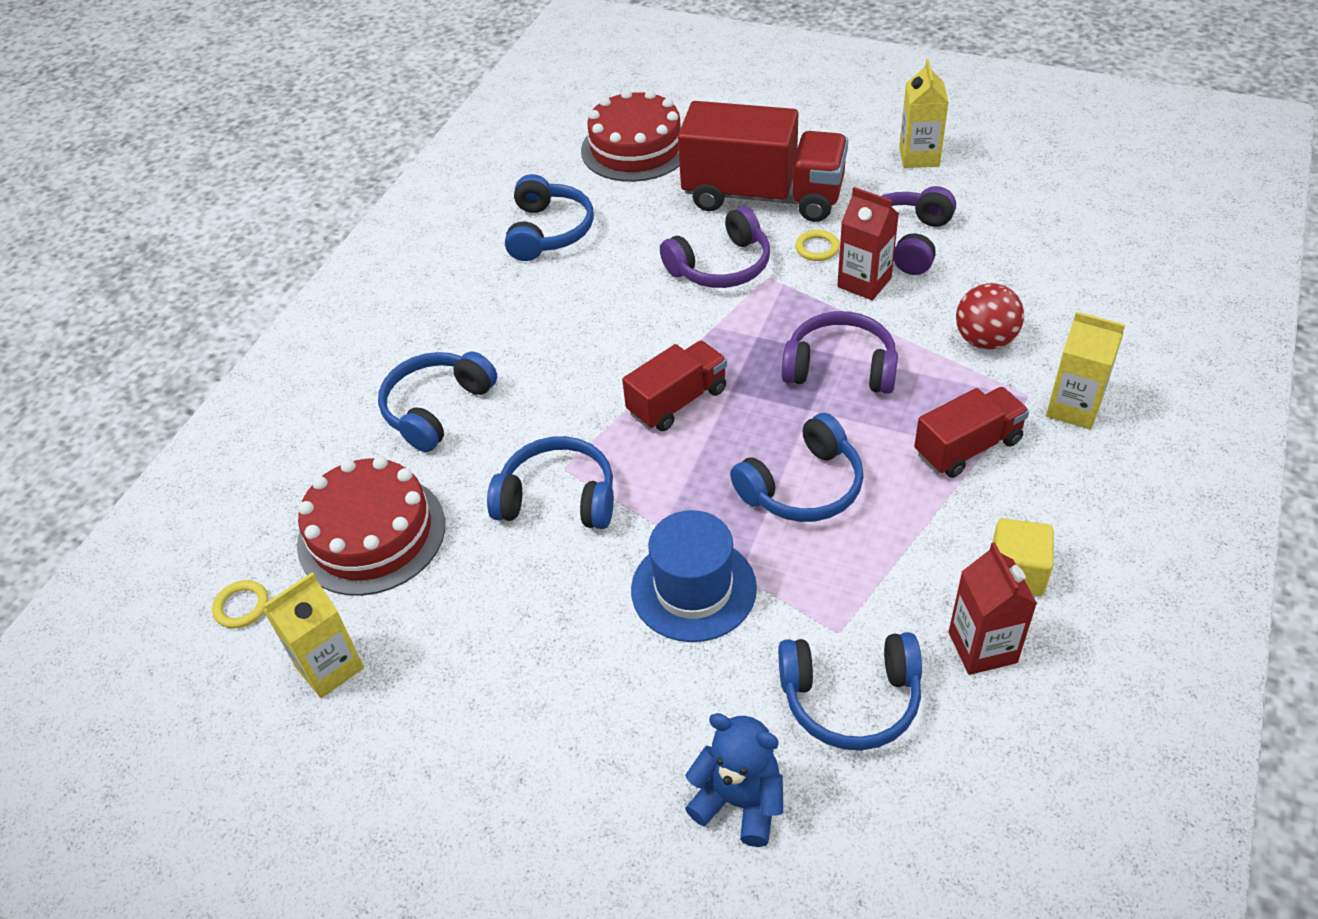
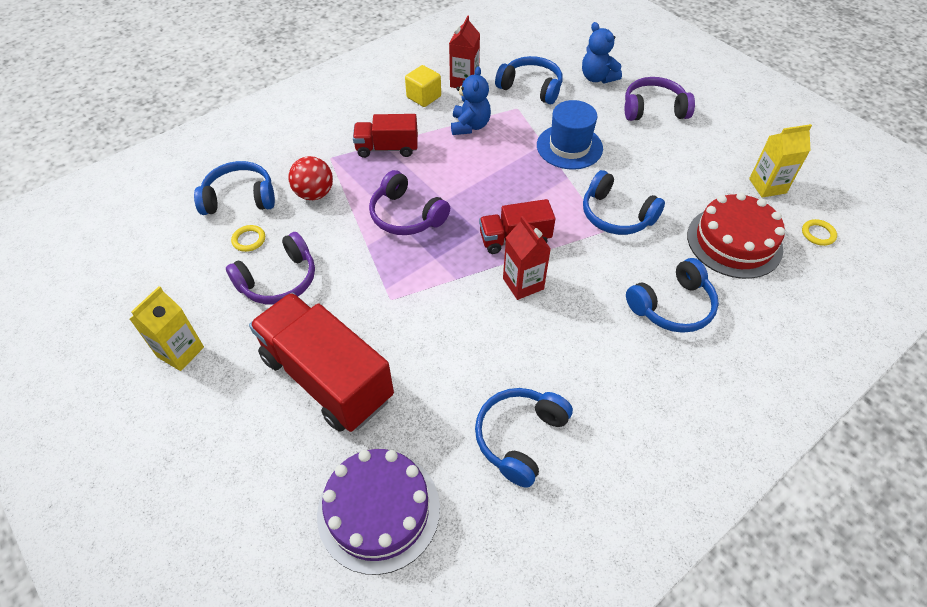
camera: 155 degrees left, 5 degrees up
(636, 148) = (378, 510): red cake -> purple cake
(721, 266) = (413, 325): purple headphones -> purple headphones (653, 109)
(803, 487) = (483, 165): blue headphones -> blue headphones (240, 198)
(817, 248) = (337, 305): yellow ring -> yellow ring (249, 240)
(864, 282) = (336, 263): red carton -> red carton (523, 284)
(884, 550) = (470, 126): none -> blue teddy bear
(1073, 408) = (318, 142): yellow carton -> none

